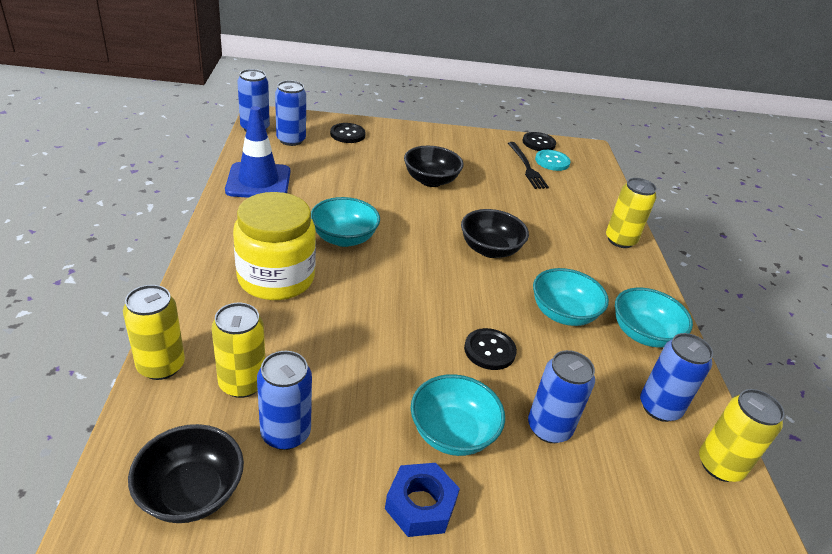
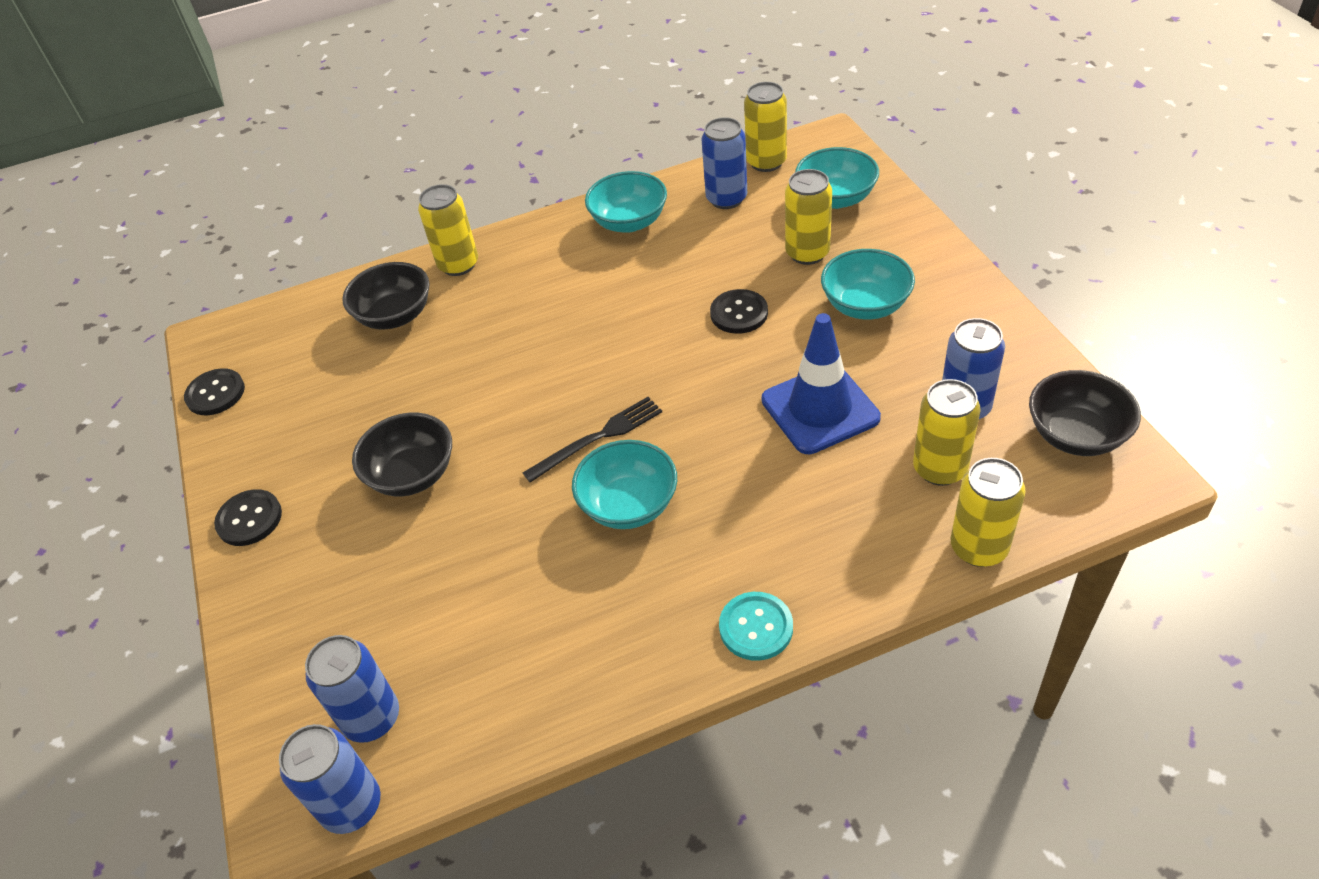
camera: 100 degrees left, 10 degrees up
(258, 181) = (545, 683): blue traffic cone -> blue traffic cone (820, 409)
(276, 278) = (761, 530): yellow jar -> none
(347, 134) = (304, 644): black button -> black button (249, 519)
(420, 505) = (953, 300): blue nut -> none
(490, 249) = (556, 363): black bowl -> black bowl (395, 316)
(527, 167) = (308, 386): black fork -> black fork (598, 438)
(549, 428) = (807, 253): blue can -> yellow can
(552, 161) = (274, 365): turquoise button -> turquoise button (756, 627)
(563, 314) = (638, 278): turquoise bowl -> turquoise bowl (835, 198)

